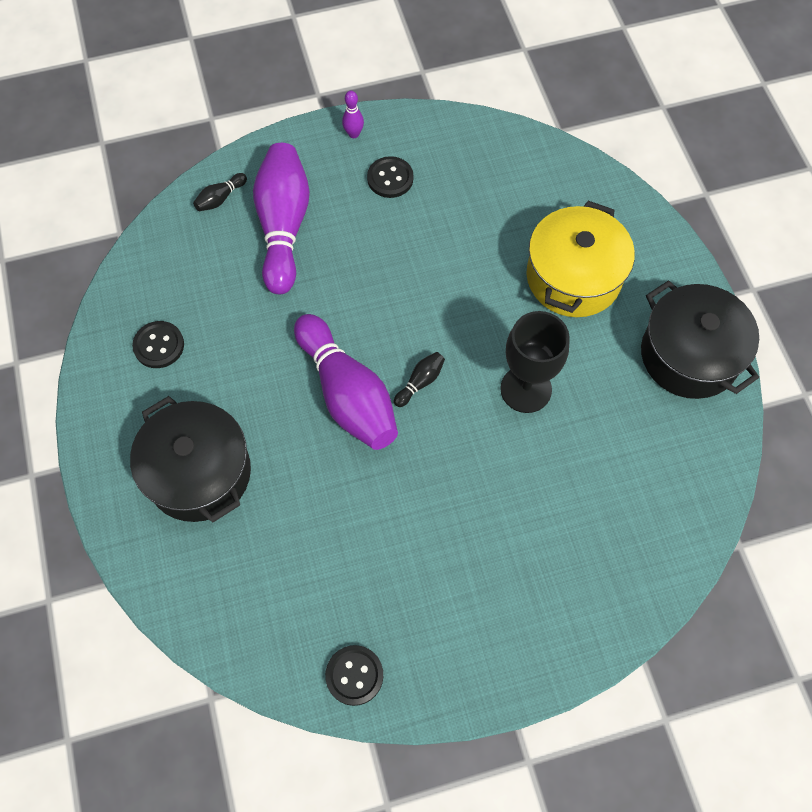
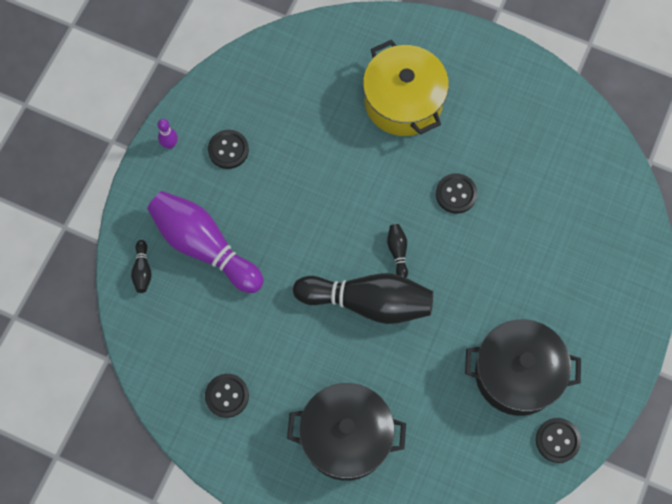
camera: 50 degrees left, 5 degrees up
(347, 394) = (368, 302): purple bowling pin -> black bowling pin
(526, 389) = (456, 194): black goblet -> black button
(689, 355) = (513, 83): black pot -> black pot (517, 374)

